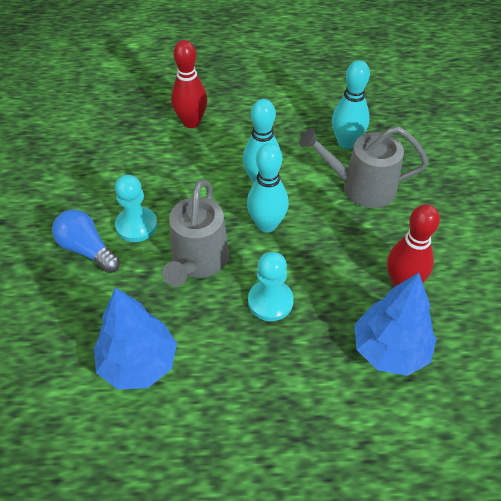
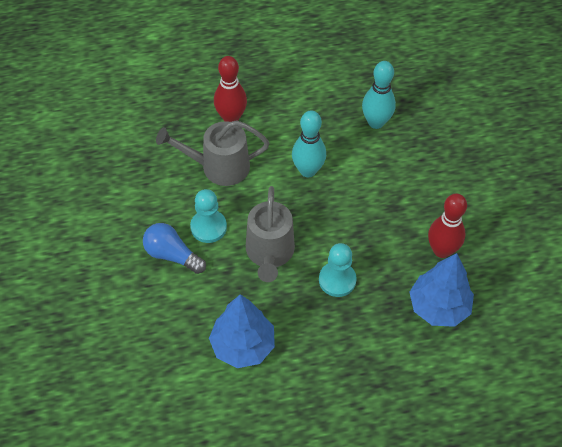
camera: 10 degrees left, 5 degrees up
(267, 225) = (320, 212): turquoise bowling pin -> none
(361, 187) = (396, 166): grey watering can -> grey watering can (219, 167)

